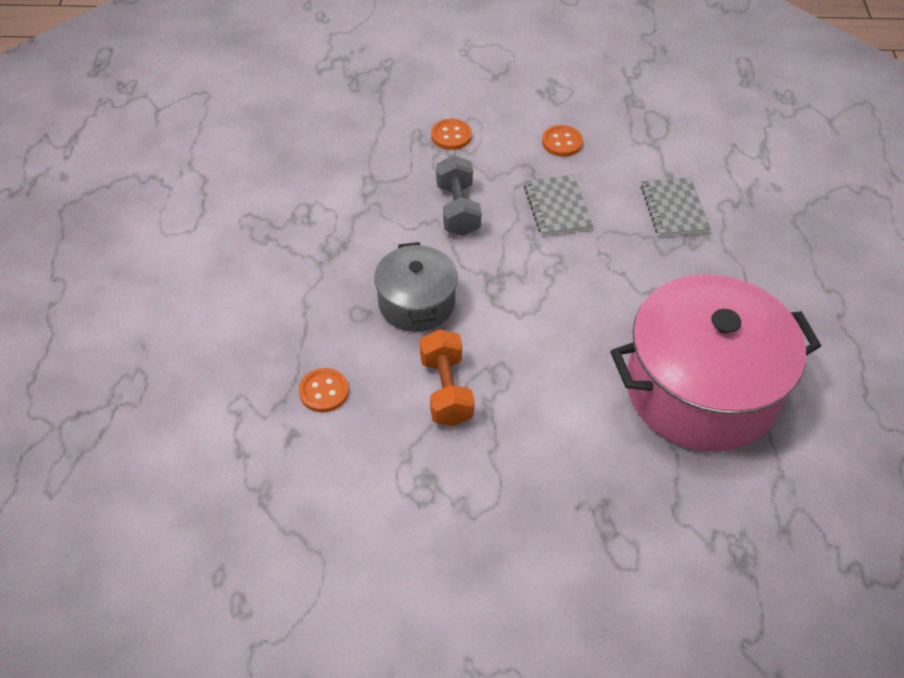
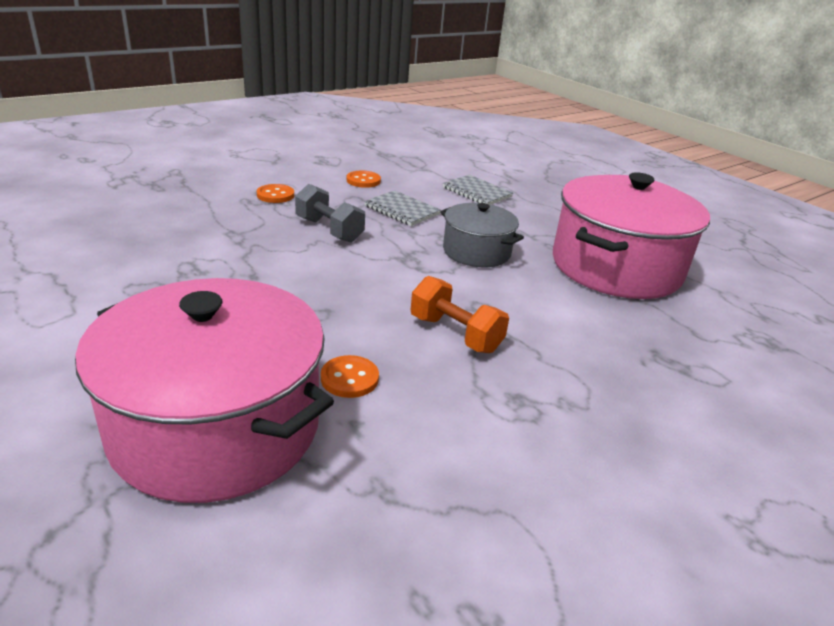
camera: 40 degrees left, 20 degrees down
(208, 386) = (216, 427): none -> pink pot
(416, 303) = (362, 290): grey pot -> grey pot (476, 252)

